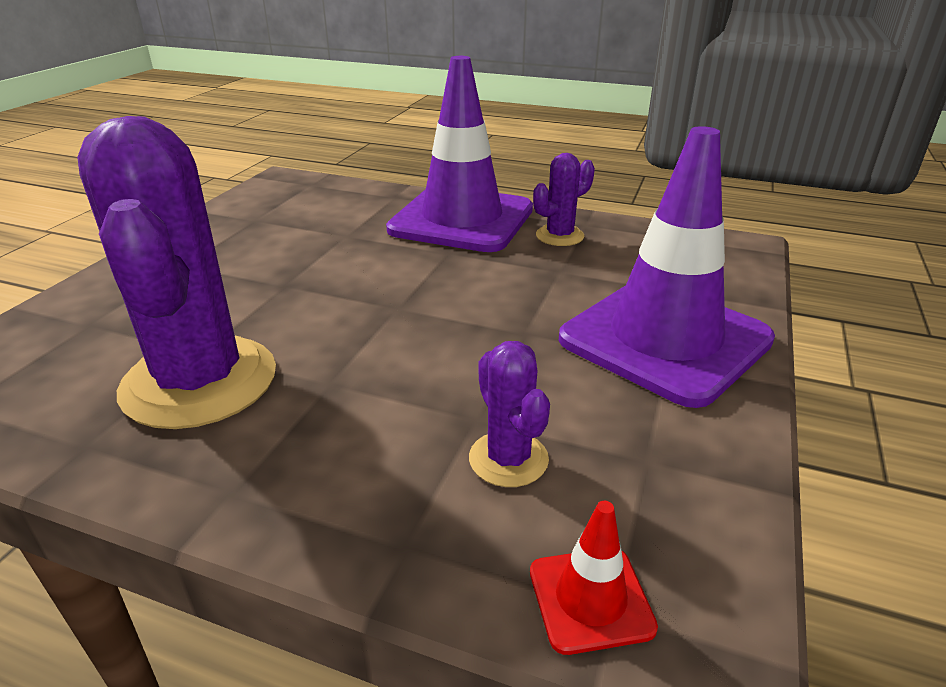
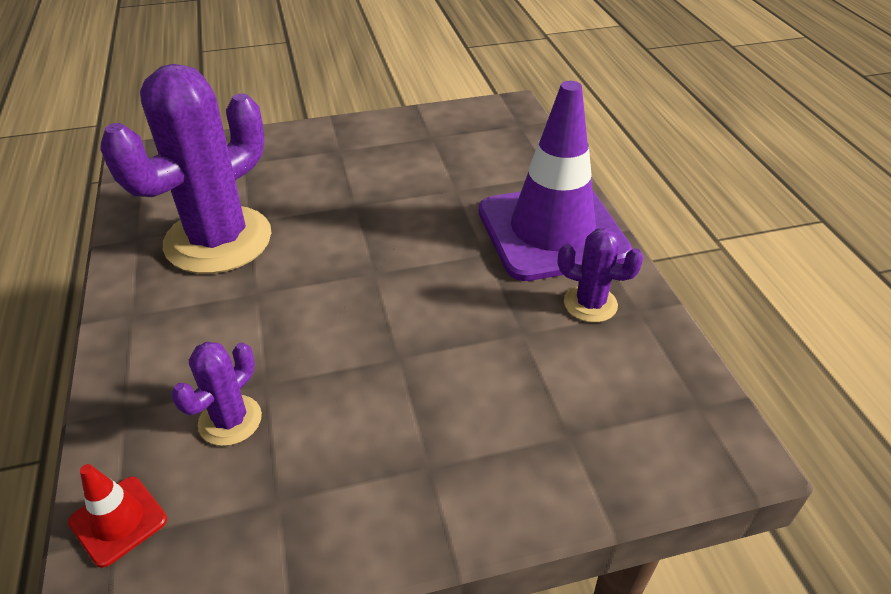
camera: 55 degrees right, 10 degrees up
(664, 339) = (462, 451): purple traffic cone -> none

